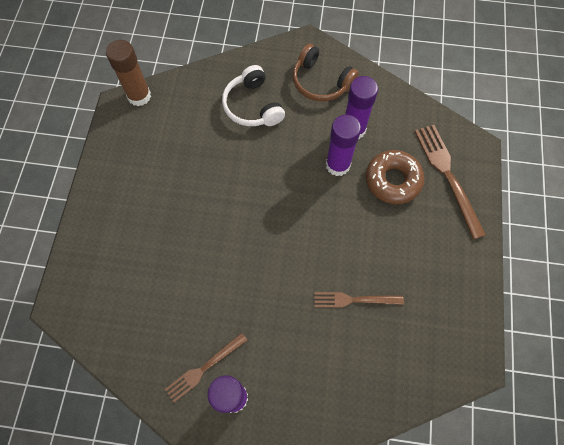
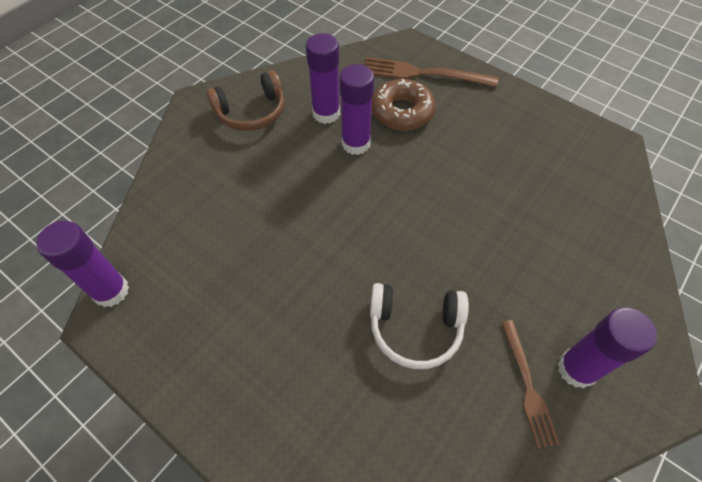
camera: 60 degrees left, 10 degrees down
(139, 96) = (111, 291): brown glue stick -> purple glue stick
(253, 106) = (229, 181): white headphones -> white headphones (415, 328)
(354, 300) = (511, 201): brown fork -> none

